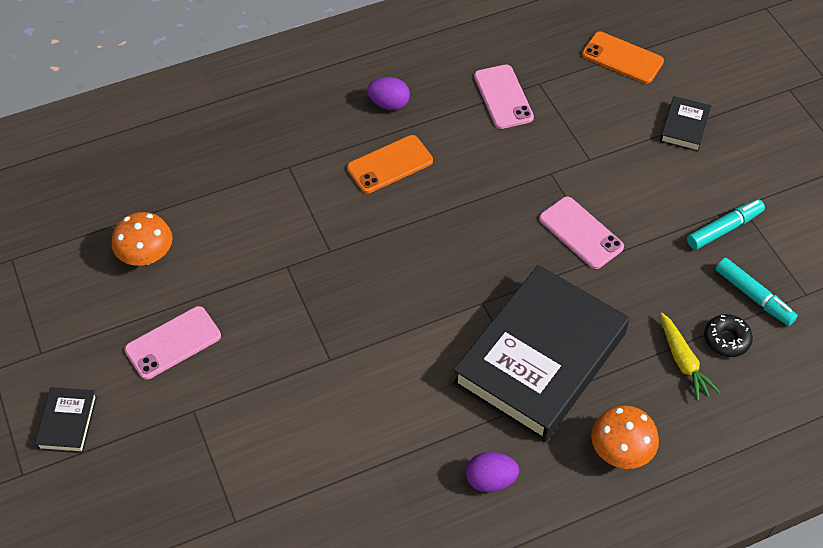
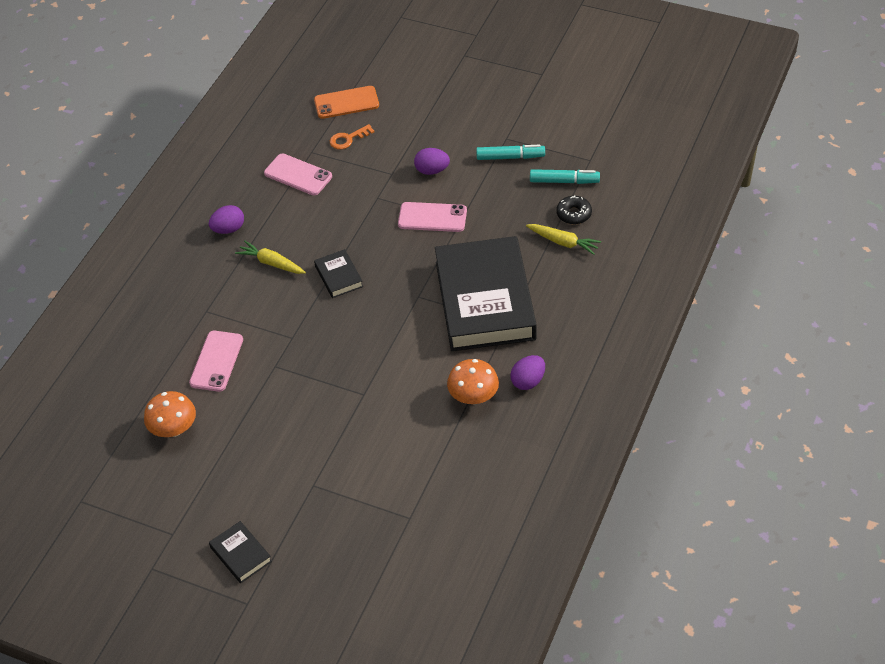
camera: 40 degrees left, 5 degrees down
(173, 343) = (254, 461): pink phone -> pink phone (216, 361)
(390, 164) = (271, 263): orange phone -> yellow carrot
(586, 95) = (348, 139): none -> orange key
(620, 451) = (580, 312): orange mushroom -> orange mushroom (473, 396)
(631, 185) = (432, 170): none -> purple egg
(684, 127) = (427, 117): black book -> black book (338, 276)
(724, 229) = (510, 157): turquoise marker -> turquoise marker turned 75 degrees clockwise

